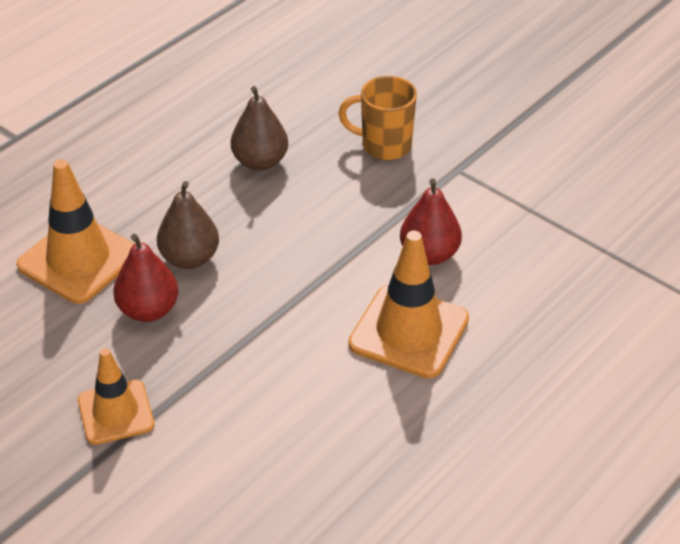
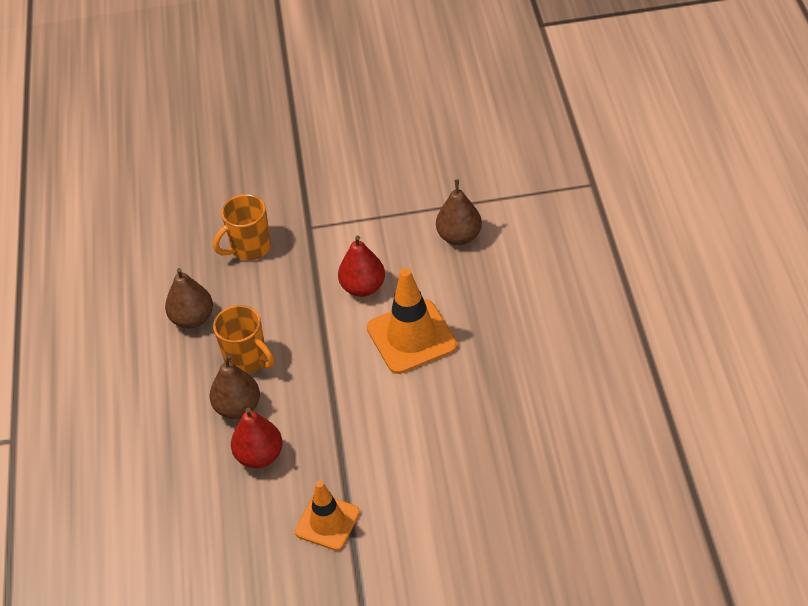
camera: 45 degrees left, 5 degrees up
(78, 260) = (174, 468): orange traffic cone -> none
(251, 229) = (247, 360): none -> orange mug
(580, 286) = (459, 236): none -> brown pear

